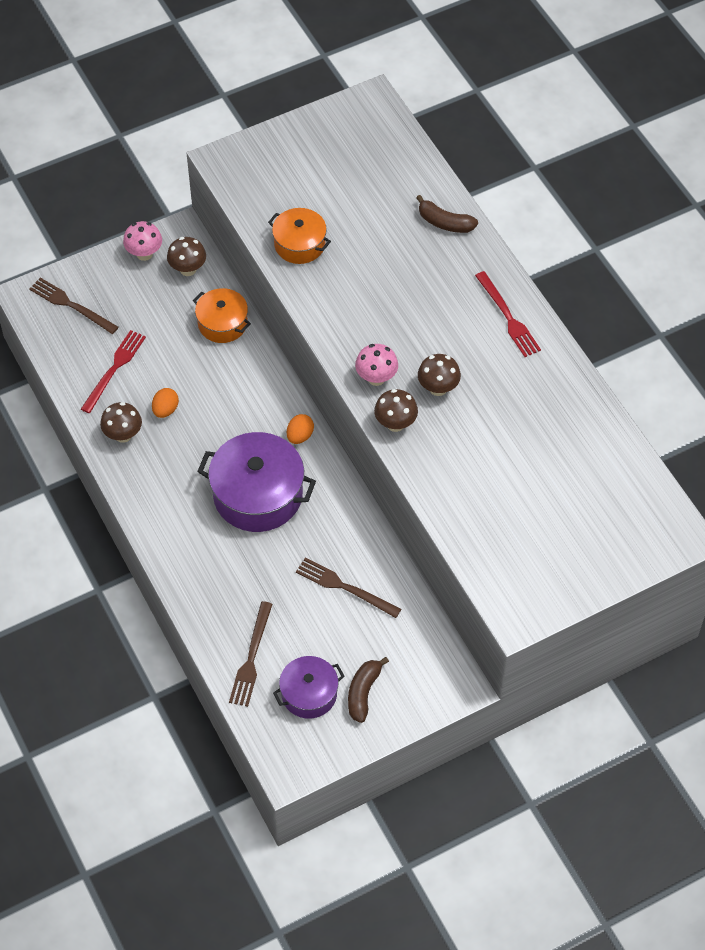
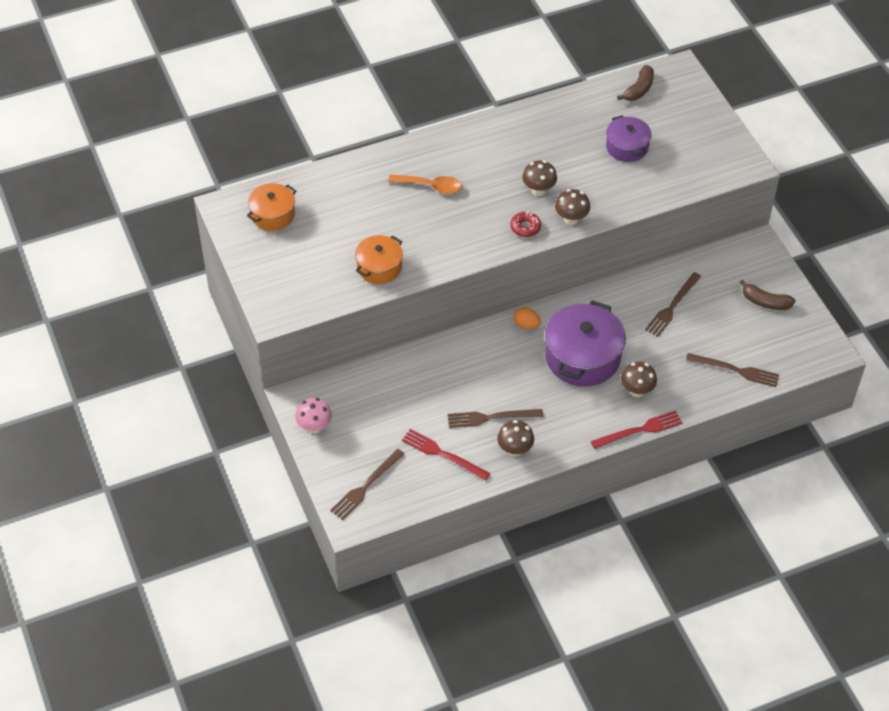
camera: 85 degrees left, 5 degrees down
(165, 410) = (491, 417): orange egg -> brown fork
(188, 269) = (338, 394): brown mushroom -> brown mushroom (637, 390)
(222, 323) = (402, 372): orange pot -> orange pot (273, 214)
(309, 694) = (767, 335): purple pot -> purple pot (627, 147)
(376, 378) = (525, 227): pink mushroom -> red donut
(429, 281) = (431, 186): none -> orange spoon
(444, 222) = (370, 171): brown banana -> brown banana (639, 89)
(508, 317) = (473, 142): red fork -> red fork (639, 430)

